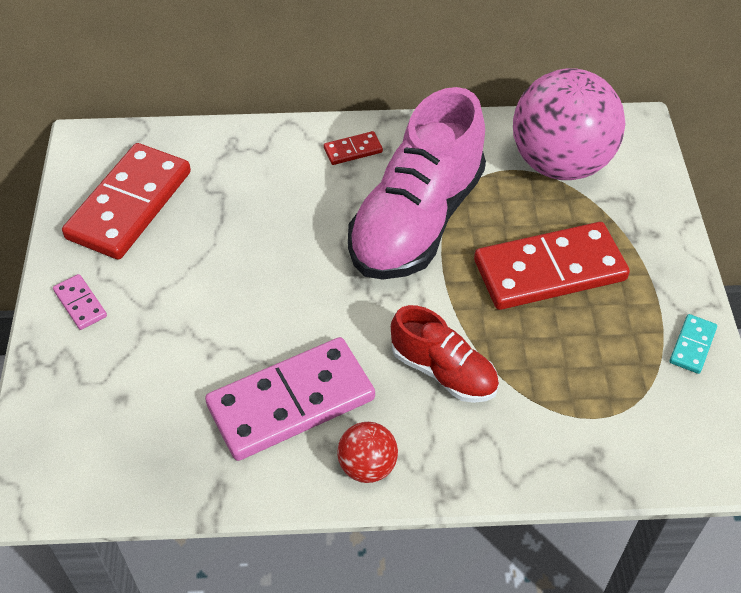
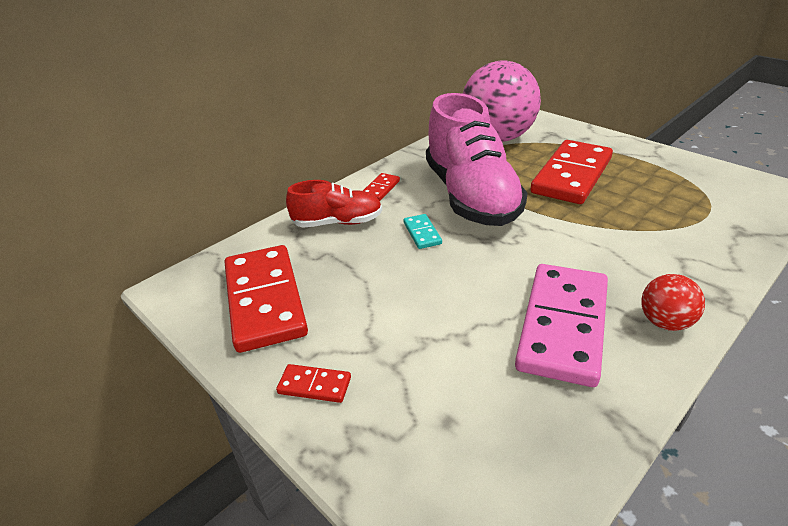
camera: 40 degrees left, 15 degrees down
(80, 303) = (314, 385): pink domino -> red domino
(443, 371) = (609, 247): red shoe -> red shoe (337, 222)
(692, 345) = (681, 163): turquoise domino -> turquoise domino (422, 233)

